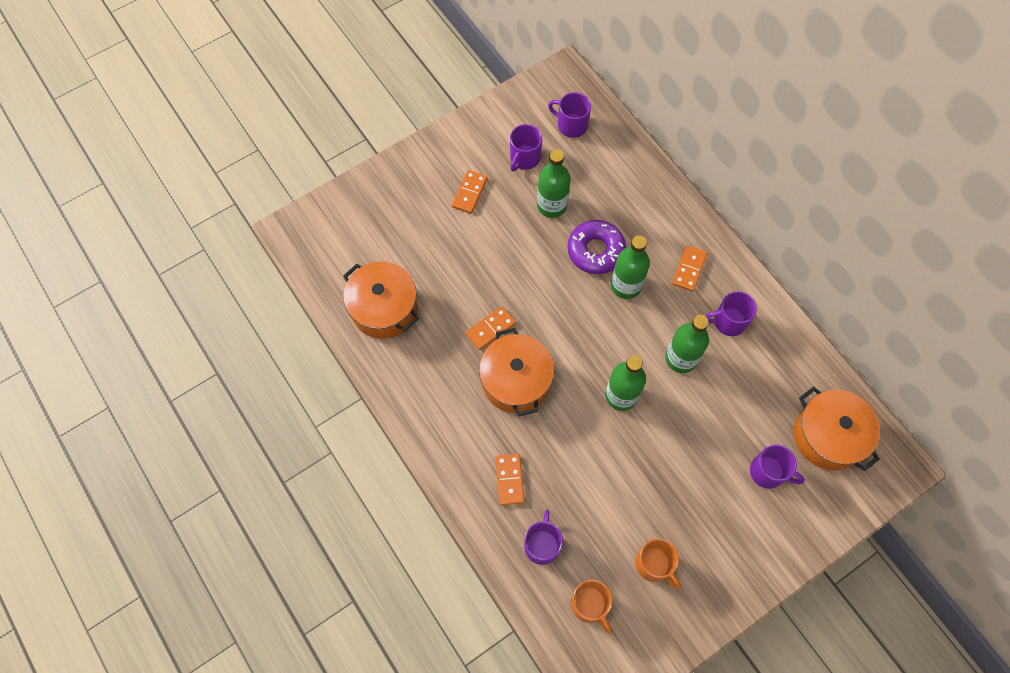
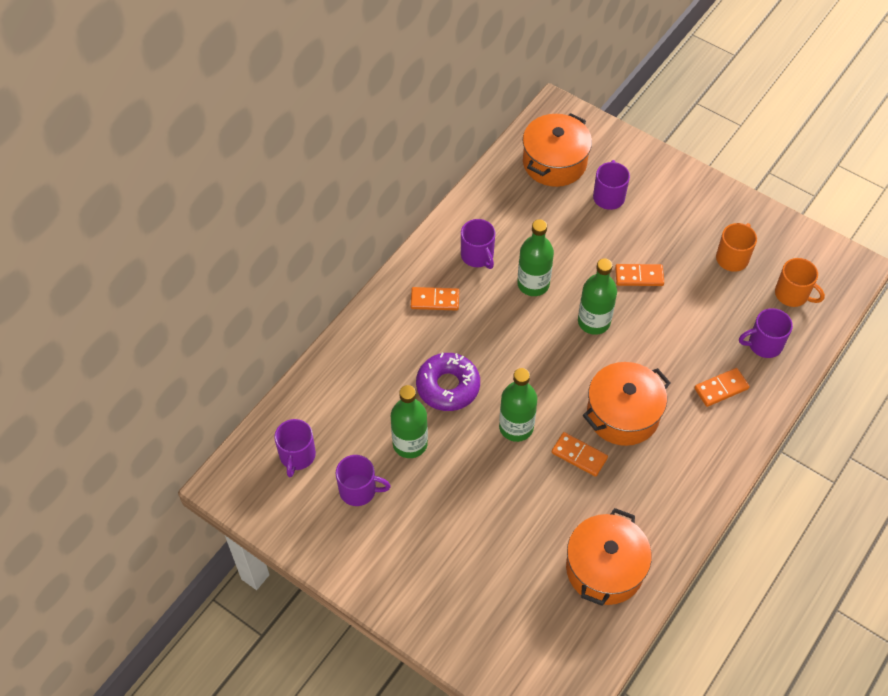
camera: 110 degrees left, 10 degrees down
(469, 193) = (426, 532): orange domino -> orange domino (639, 276)
(589, 605) = (792, 294): orange mug -> orange mug turned 90 degrees clockwise
(626, 285) = (476, 349): green bottle -> green bottle (516, 427)

